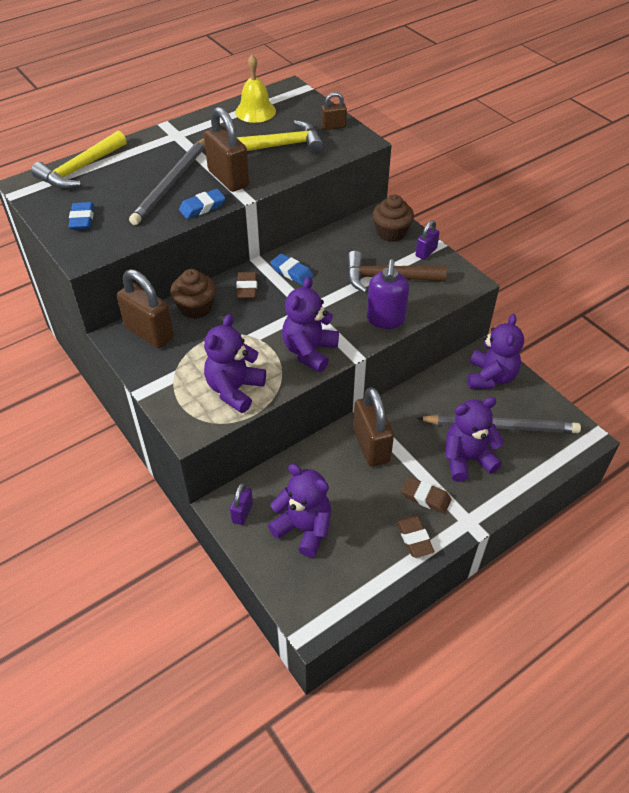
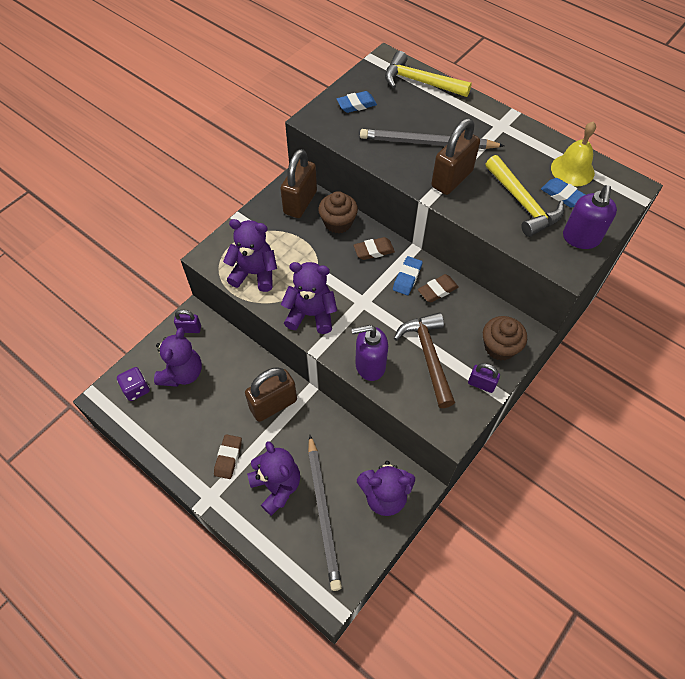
camera: 75 degrees right, 10 degrees up
(202, 207) = (402, 172): blue eraser -> blue eraser (562, 195)
(311, 582) = (136, 389): none -> purple dice
(333, 126) = (581, 238): brown padlock -> purple soap dispenser
(414, 538) = (186, 455): brown eraser -> brown eraser (437, 290)

